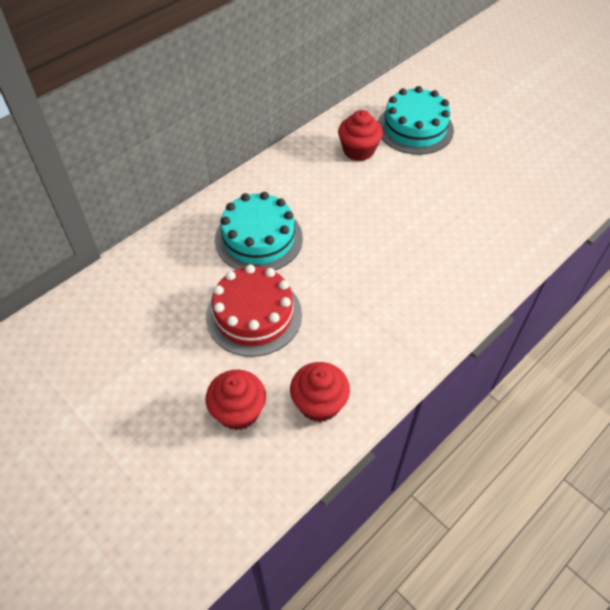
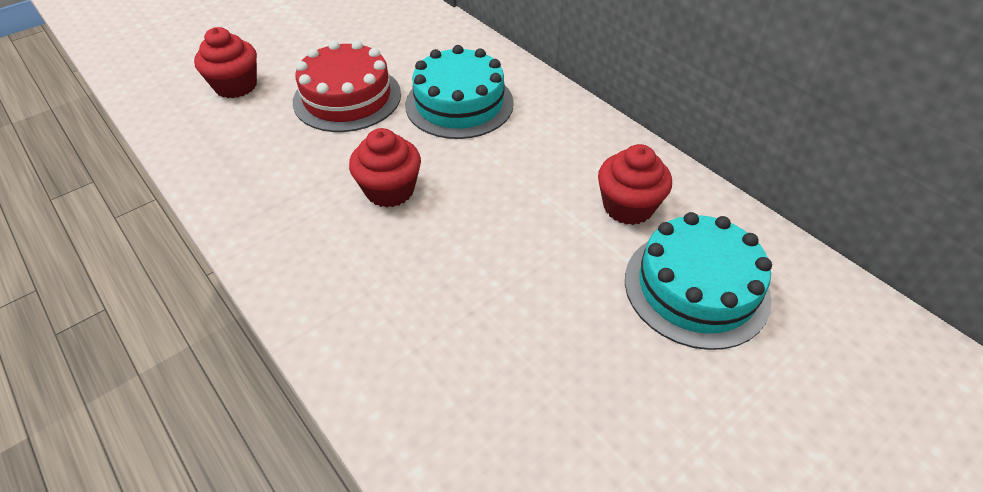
camera: 95 degrees right, 5 degrees down
(319, 403) = (214, 138): red cupcake -> red cupcake (390, 190)

